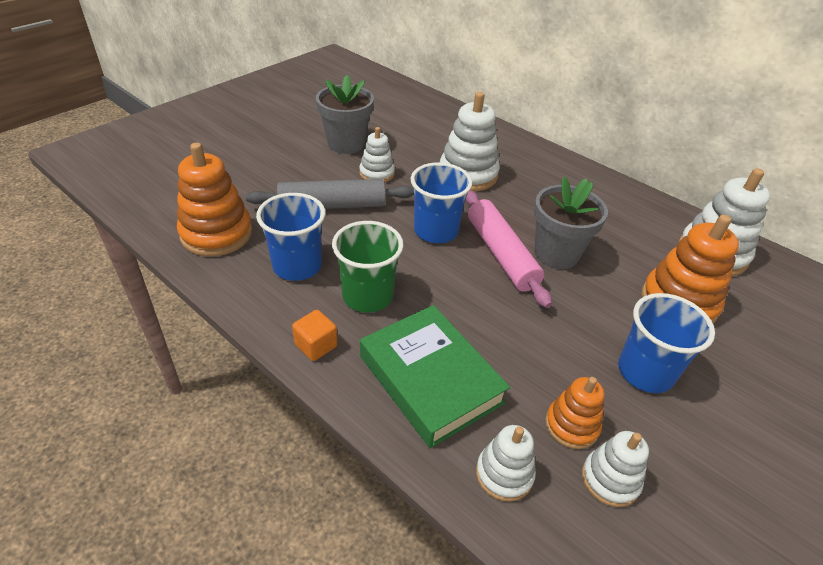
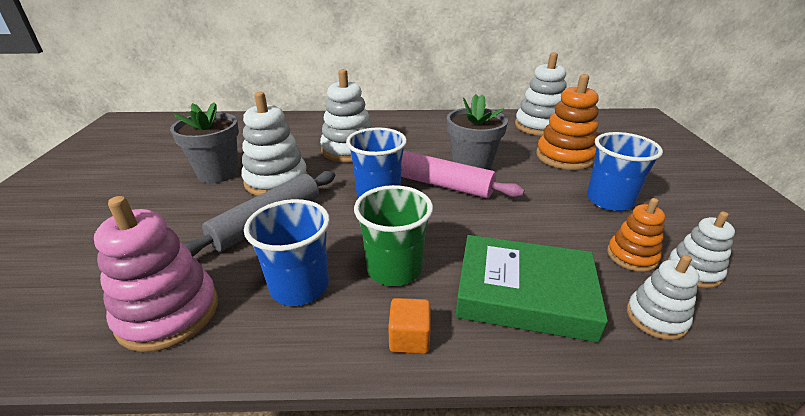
camera: 40 degrees left, 10 degrees down
(216, 234) = (169, 313): orange stacking toy -> pink stacking toy
(377, 173) = (276, 181): white stacking toy -> white stacking toy, size x1.71

